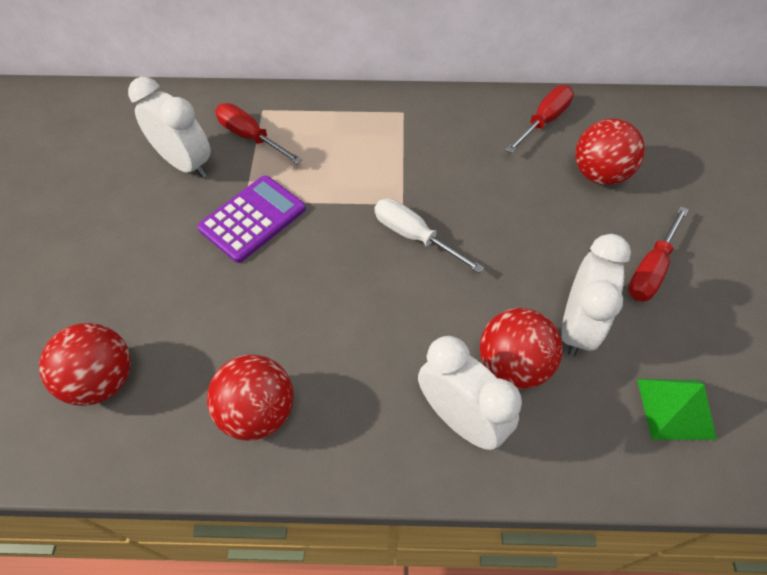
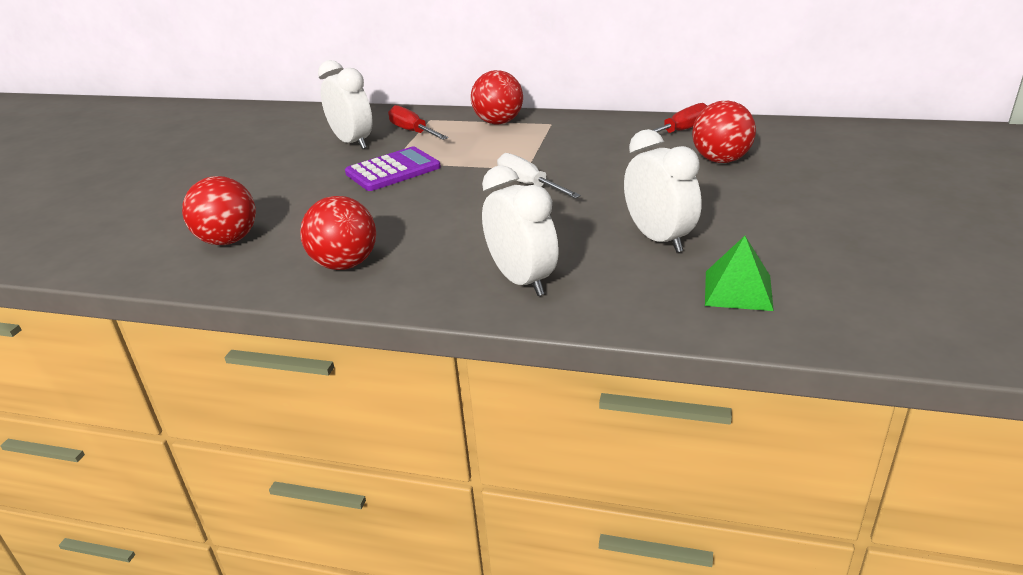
camera: 15 degrees right, 25 degrees down
(513, 365) = (586, 256): red ball -> red ball (498, 122)
(576, 326) = (659, 239): white clock -> white clock turned 60 degrees counterclockwise
(651, 269) = (749, 212): red screwdriver -> none

